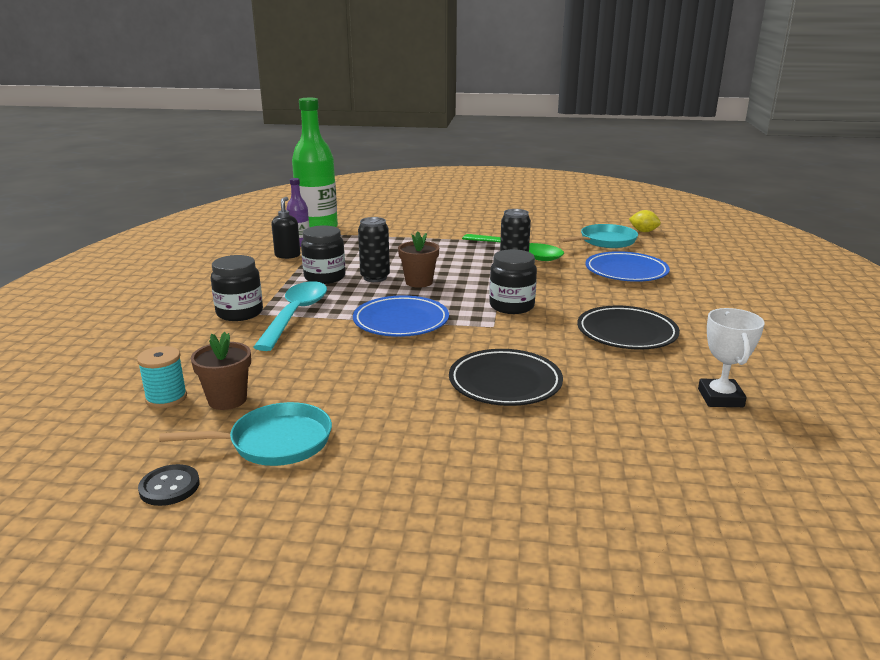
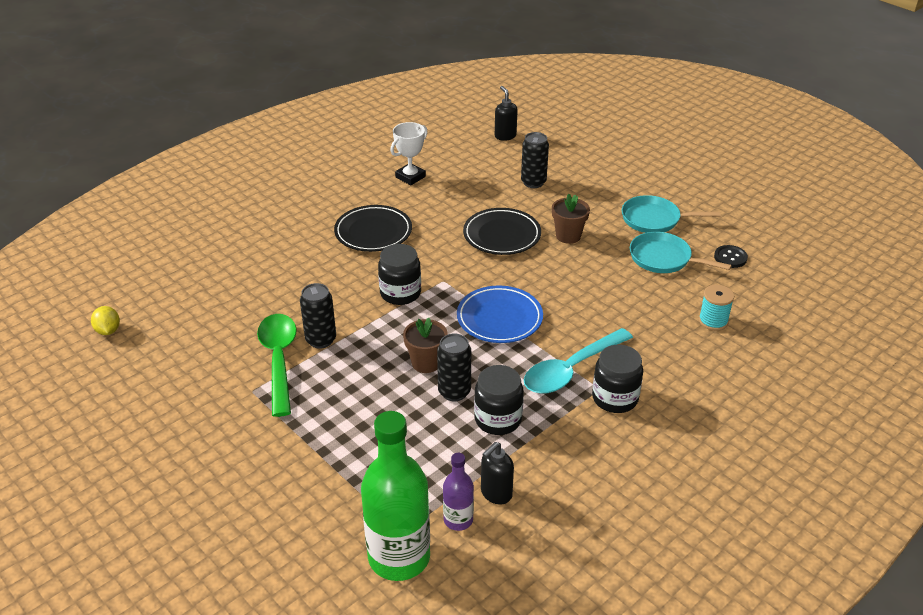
camera: 140 degrees left, 15 degrees up
(227, 400) = (674, 301): brown flower pot -> brown flower pot (568, 236)
(577, 467) = (533, 182): none -> black can
(605, 241) = (174, 335): turquoise pan -> turquoise pan (654, 219)
(626, 272) = (250, 285): blue plate -> none
(761, 535) = (505, 136): none -> black soap dispenser

